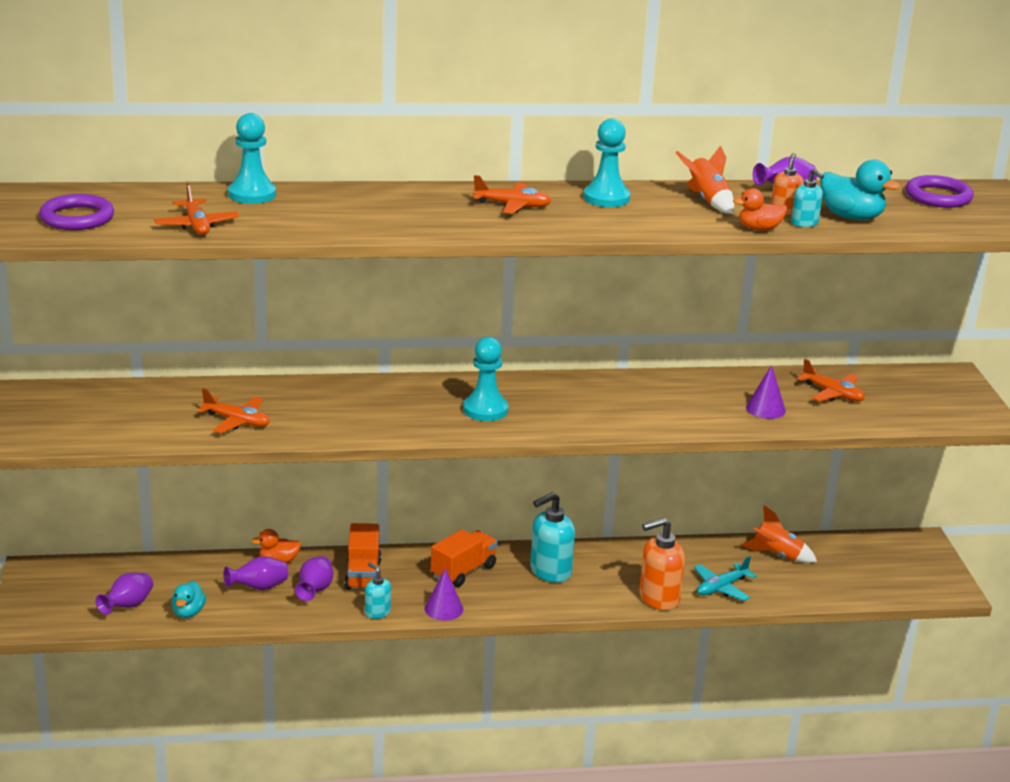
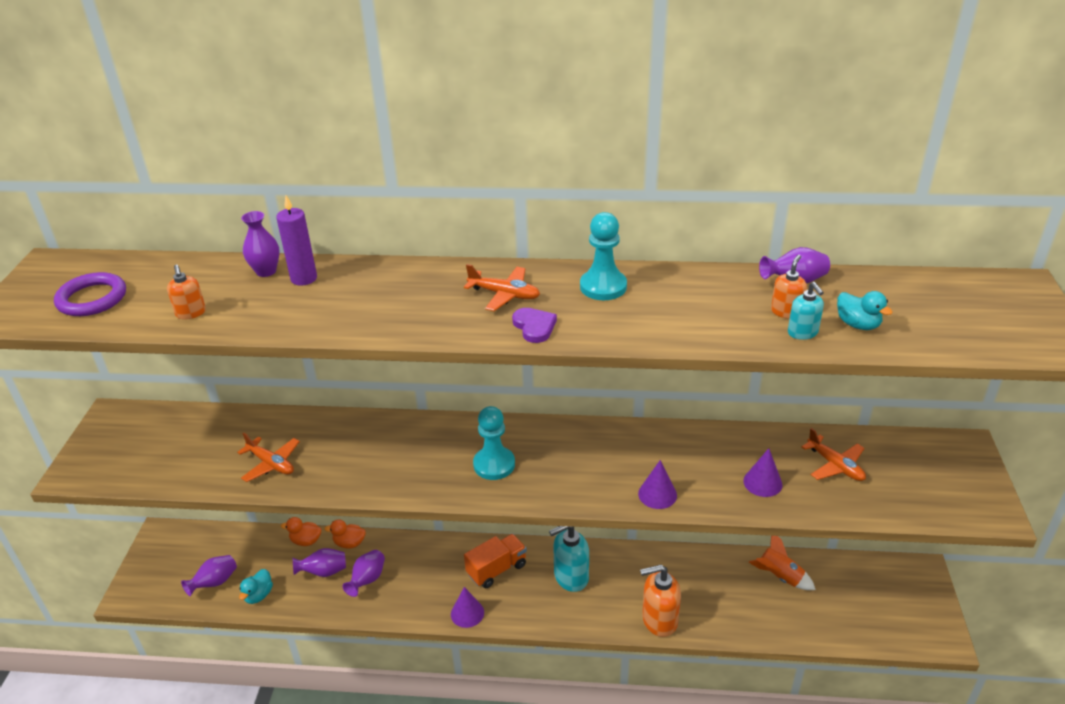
camera: 15 degrees right, 10 degrees up
(196, 225) = (191, 313): orange plane -> orange soap dispenser
(252, 194) = (266, 271): turquoise pawn -> purple vase
(297, 199) = (304, 278): none -> purple candle
(363, 575) = (412, 565): orange truck -> none
(377, 612) = (410, 611): turquoise soap dispenser -> none
(555, 226) = (534, 327): none -> purple heart
(664, 422) = (657, 494): none -> purple cone
(708, 200) = (707, 293): orange rocket -> none
(721, 588) = (719, 613): turquoise plane -> none
(759, 229) = (750, 340): orange duck -> orange duck (306, 541)
(851, 217) = (857, 324): turquoise duck -> turquoise duck, size x0.65
(938, 197) = (963, 295): purple ring -> none

